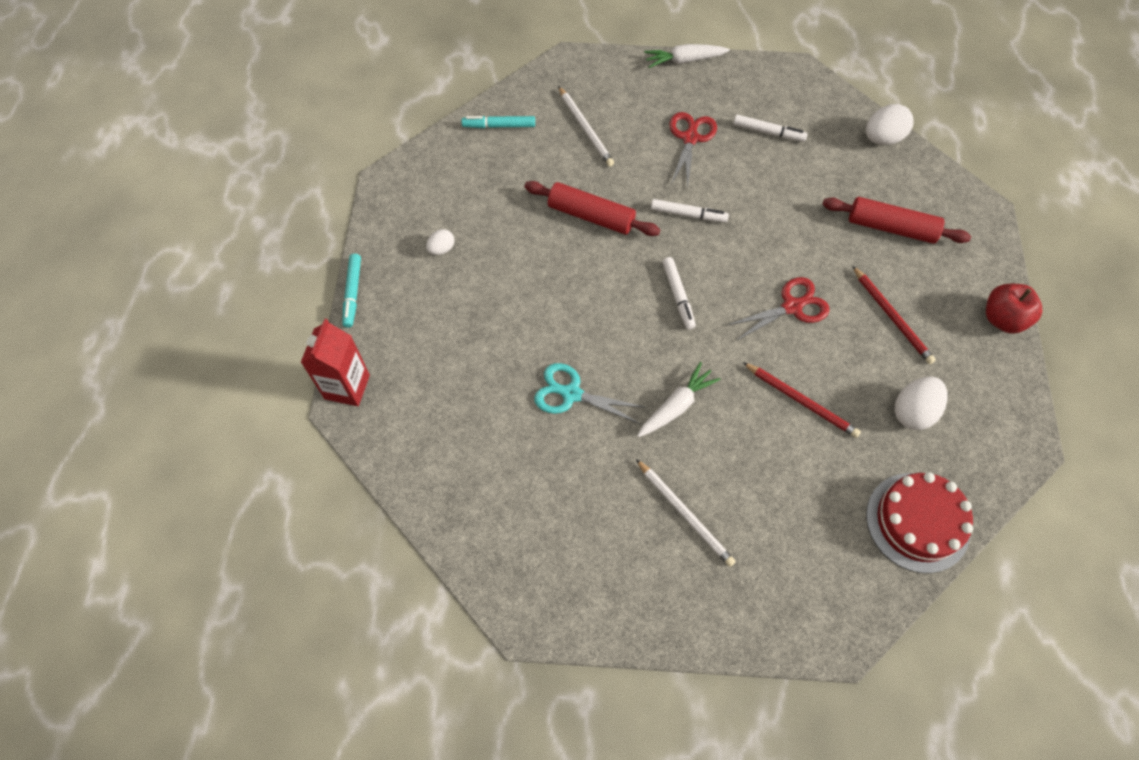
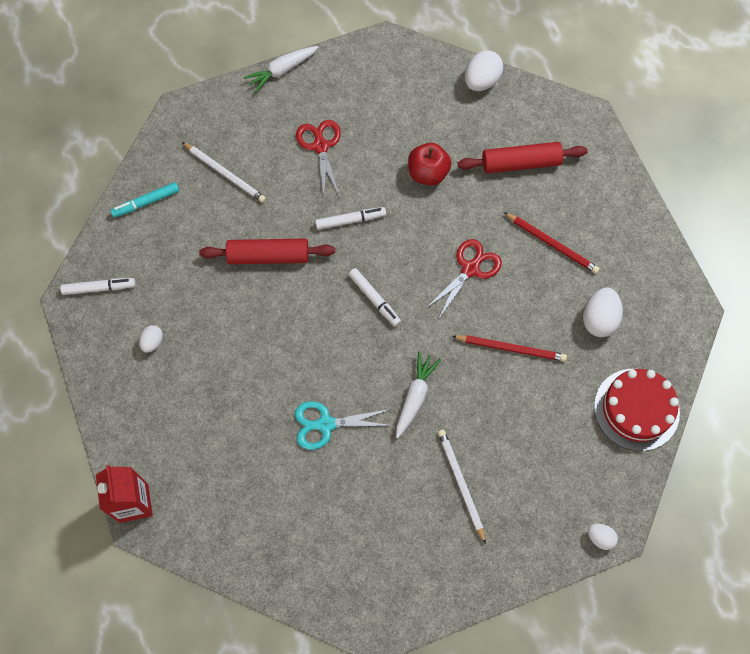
camera: 25 degrees left, 5 degrees up
(353, 293) = (94, 417): turquoise marker -> none
(685, 514) = (461, 484): white pencil -> white pencil turned 135 degrees counterclockwise
(768, 132) = (384, 114): white marker -> white marker (99, 288)
(817, 641) = (600, 538): none -> white egg
(1002, 319) = (637, 209): red apple -> red apple (428, 173)

